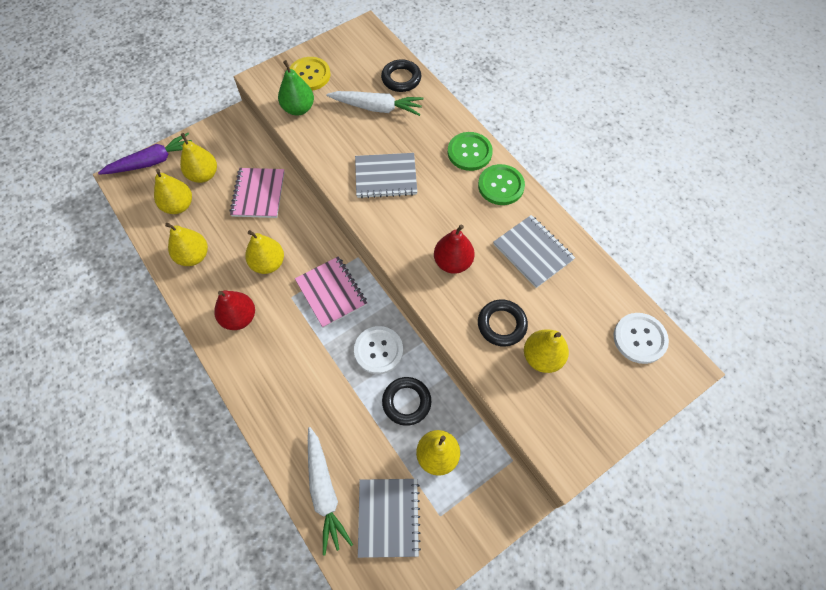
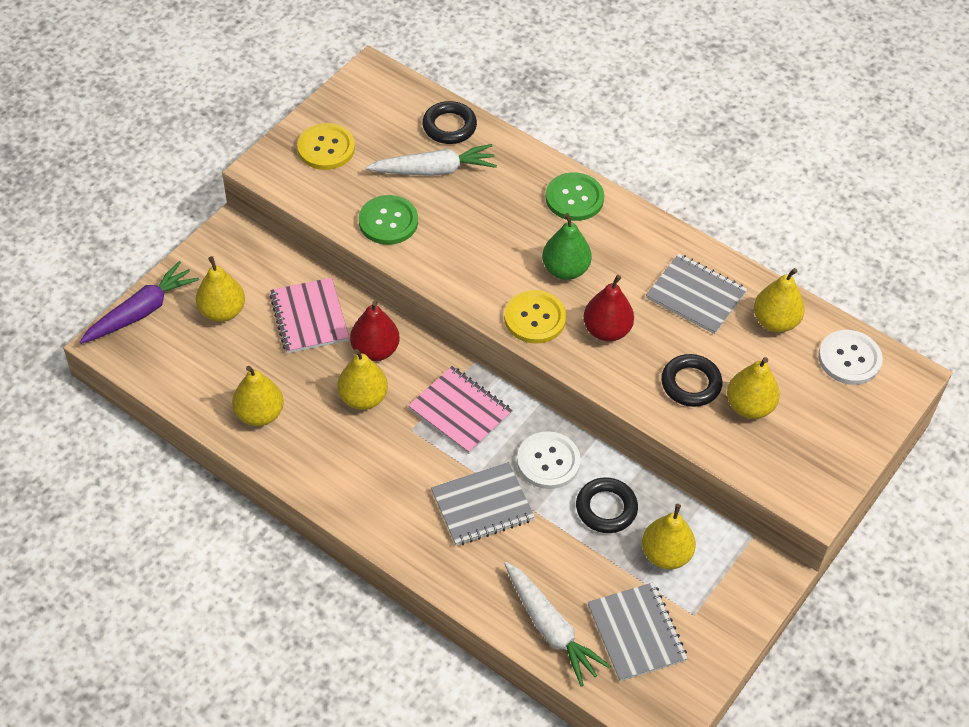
camera: 20 degrees left, 10 degrees down
(179, 205) = (208, 358): yellow pear -> yellow pear (775, 321)
(239, 317) = (356, 470): red pear -> red pear (375, 350)
(298, 109) = (332, 194): green pear -> green pear (565, 269)
(386, 177) = (483, 252): grey notebook -> grey notebook (482, 506)
(402, 238) = (535, 318): none -> yellow button
(501, 186) = (628, 229): green button -> green button (388, 221)

